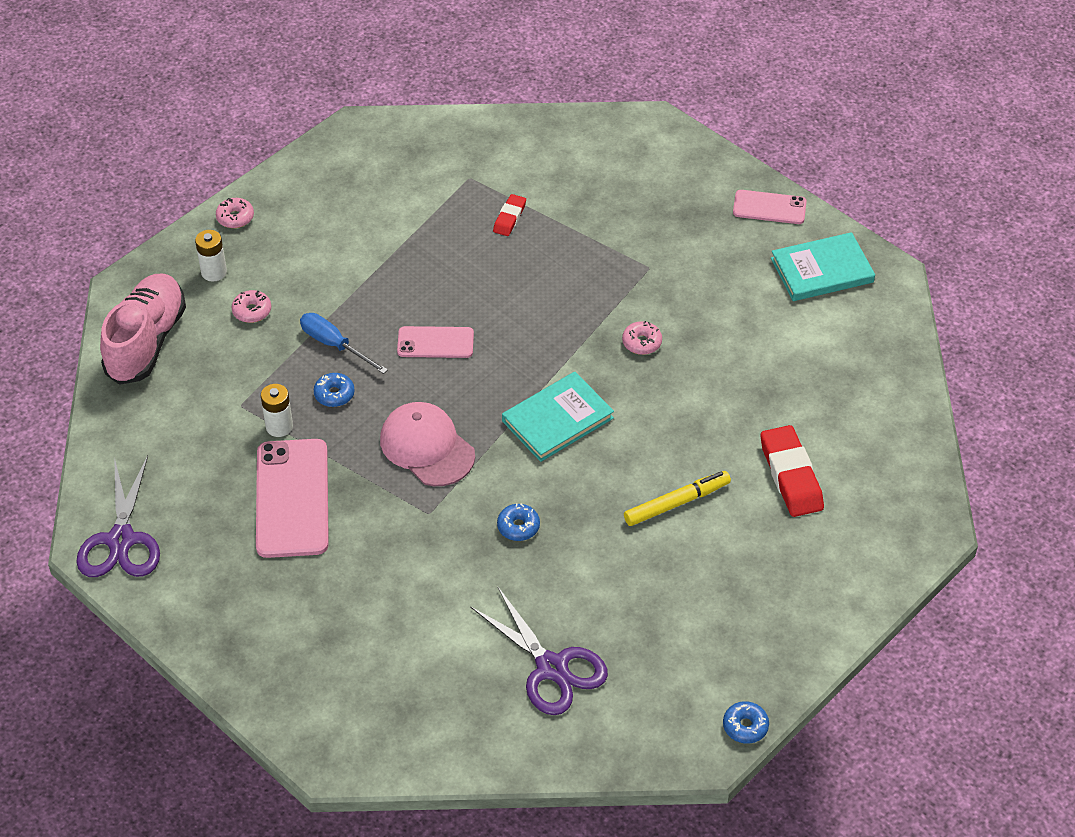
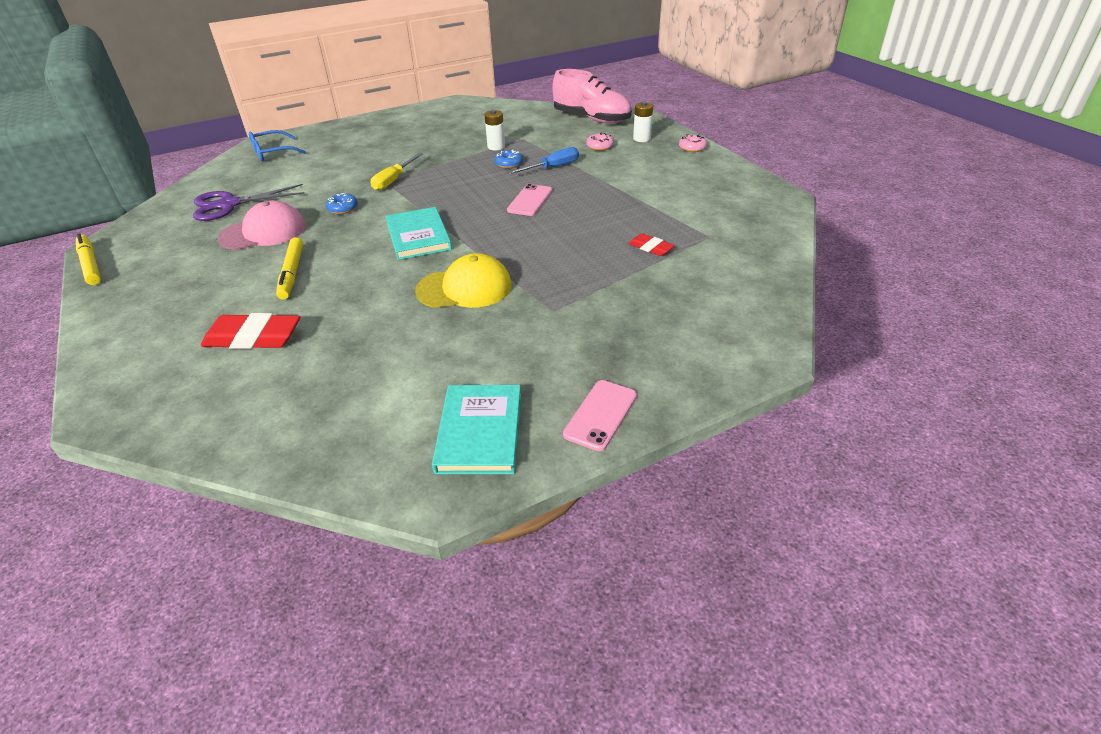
camera: 110 degrees right, 10 degrees down
(121, 540) = (453, 107): purple scissors -> none
(292, 498) = (438, 146): pink phone -> none
(370, 715) = (272, 152): none -> blue glasses
(421, 506) = (394, 180): none -> yellow screwdriver
(427, 447) = (439, 187): pink cap -> pink cap (263, 232)
(641, 342) = (465, 288): pink donut -> yellow cap
(745, 726) = (91, 265): blue donut -> yellow marker

